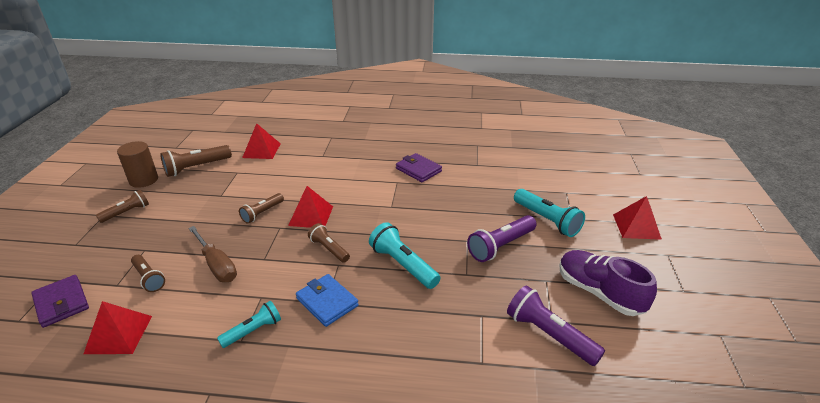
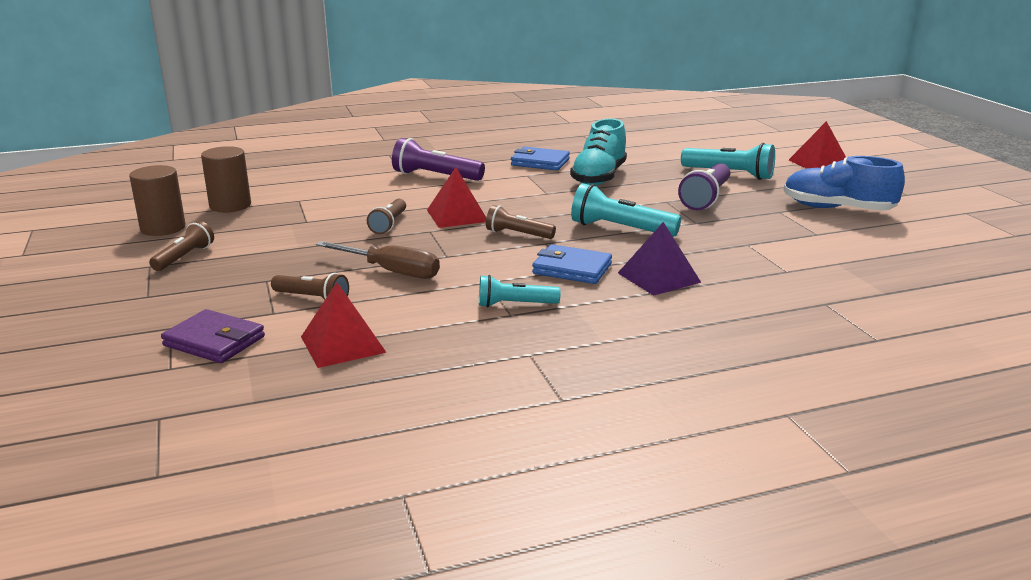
camera: 25 degrees left, 10 degrees down
(196, 167) = (230, 205): brown flashlight -> brown cylinder
(253, 331) = (515, 305): turquoise flashlight -> turquoise flashlight turned 120 degrees counterclockwise
(261, 150) = (306, 178): red pyramid -> none
(376, 335) = (659, 277): none -> purple pyramid
(418, 170) = (540, 162): purple wallet -> blue wallet
(443, 198) = (599, 177): none -> turquoise shoe
(549, 335) = (825, 242): purple flashlight -> purple flashlight (435, 176)
(599, 292) = (837, 209): purple shoe -> blue shoe

